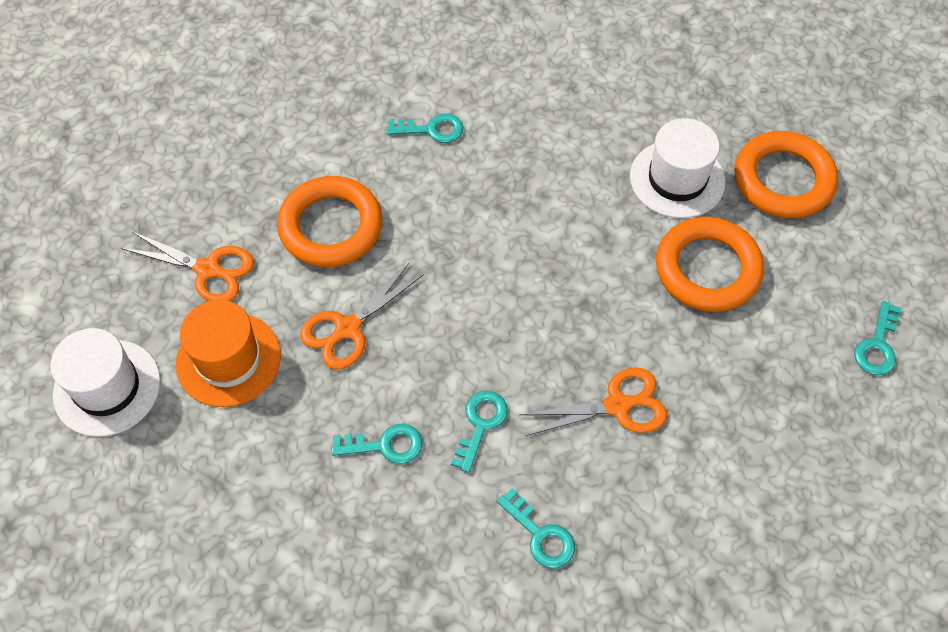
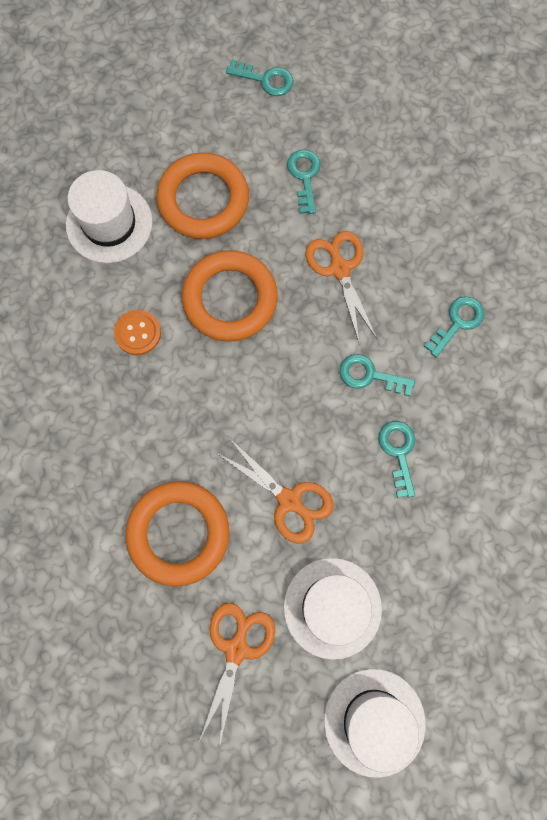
camera: 95 degrees left, 15 degrees up
(228, 359) = (332, 607): orange hat -> white hat
(432, 129) = (56, 448): turquoise key -> turquoise key (304, 176)
(548, 200) = (138, 333): none -> orange button
(783, 180) = (107, 138): orange ring -> orange ring (230, 299)

